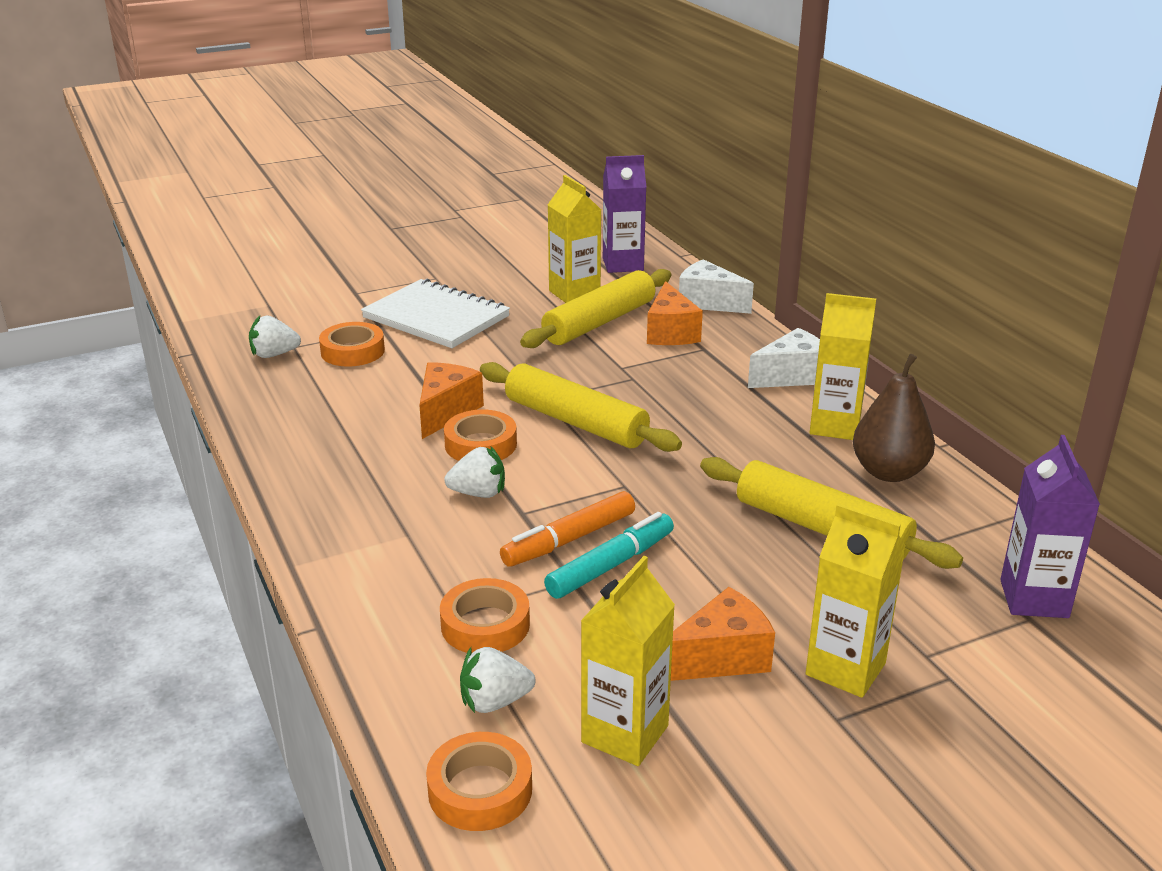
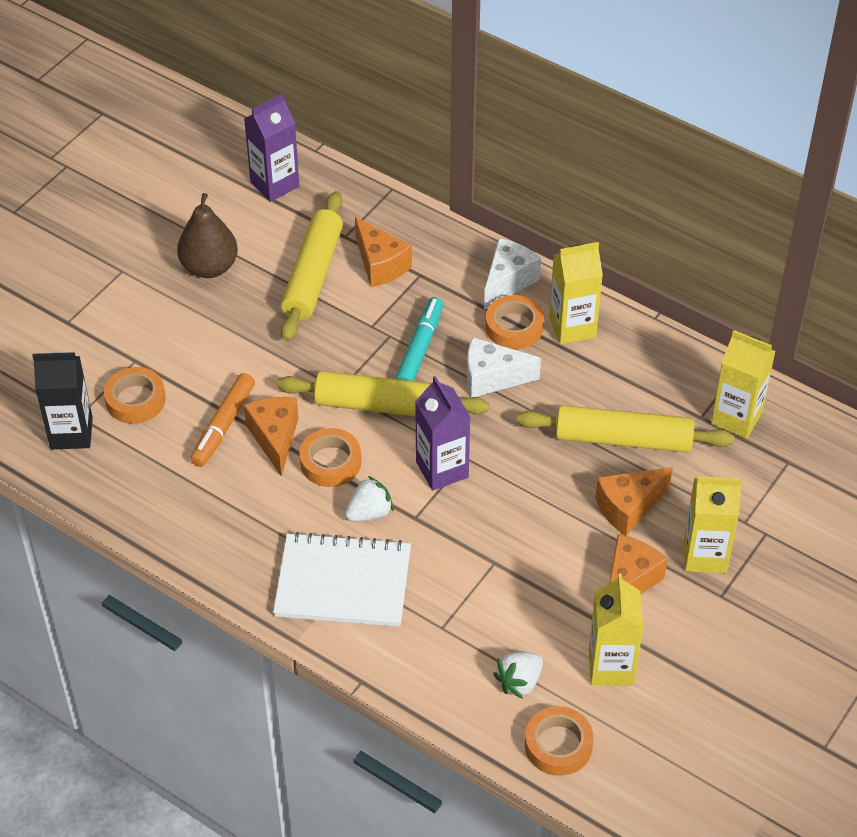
camera: 30 degrees left, 20 degrees up
(274, 354) = (71, 433): white strawberry -> black carton
(436, 317) = (169, 326): white notebook -> white notebook (343, 583)
(485, 625) = (467, 627): orange tape -> orange tape (514, 327)
(569, 539) = (465, 527): orange marker -> orange marker (223, 426)
(574, 293) = (263, 244): yellow carton -> yellow carton (736, 418)
(611, 565) = (510, 538): turquoise marker -> turquoise marker (420, 348)
(708, 302) = (384, 211): white cheese -> white cheese (492, 378)
(779, 589) = (628, 508): none -> orange cheese
(889, 472) = (636, 362): brown pear -> brown pear (209, 267)
(1034, 599) = (783, 443): purple carton -> purple carton (442, 469)

